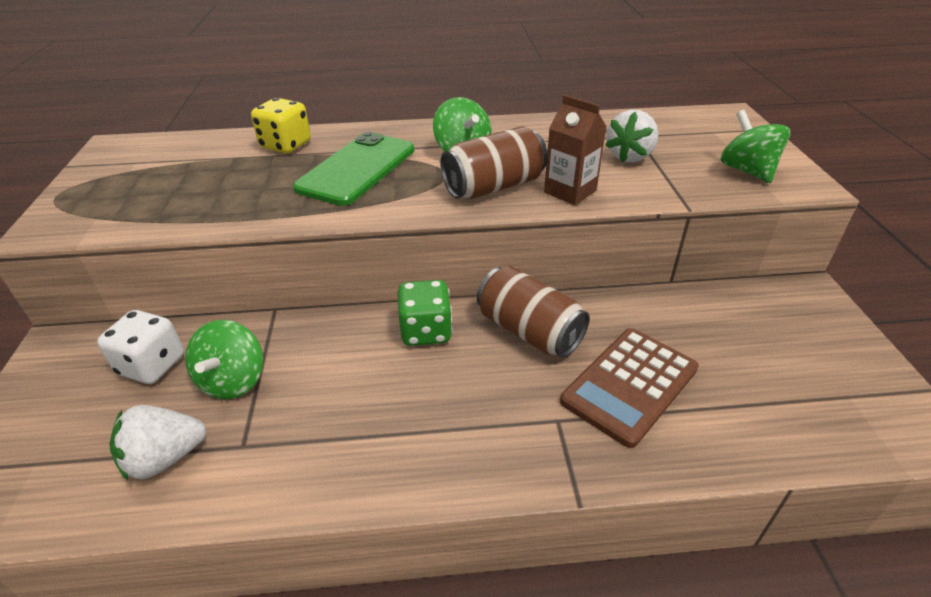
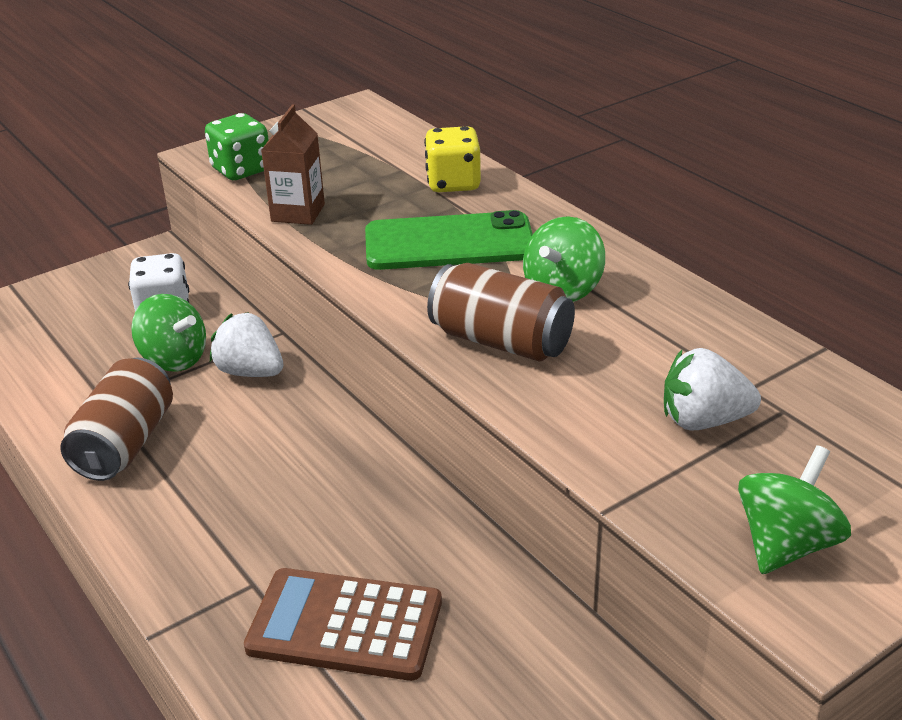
camera: 60 degrees right, 5 degrees down
(165, 458) = (73, 372): white strawberry -> white strawberry (250, 372)
(233, 380) = (174, 359): green spinning top -> green spinning top turned 120 degrees counterclockwise
(426, 331) = (321, 439): green dice -> green dice (241, 170)
(529, 331) = (379, 513): brown can -> brown can (125, 443)
(570, 191) = (547, 399): brown carton -> brown carton (298, 213)

